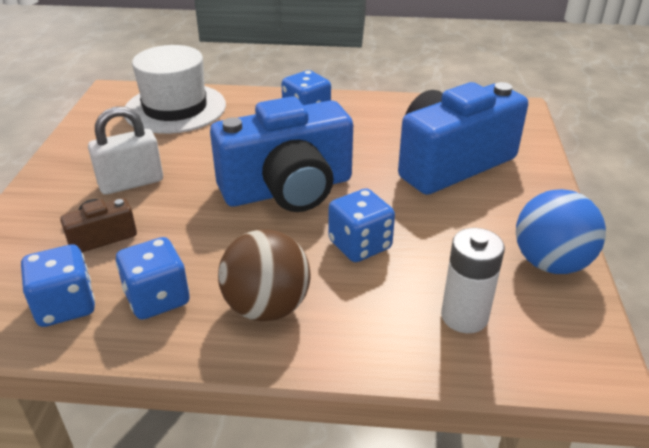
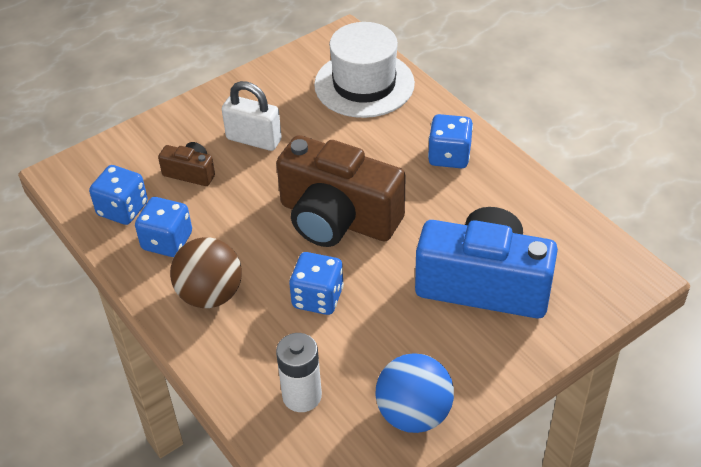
camera: 50 degrees right, 10 degrees up
(288, 189) = (337, 218): blue camera -> brown camera

